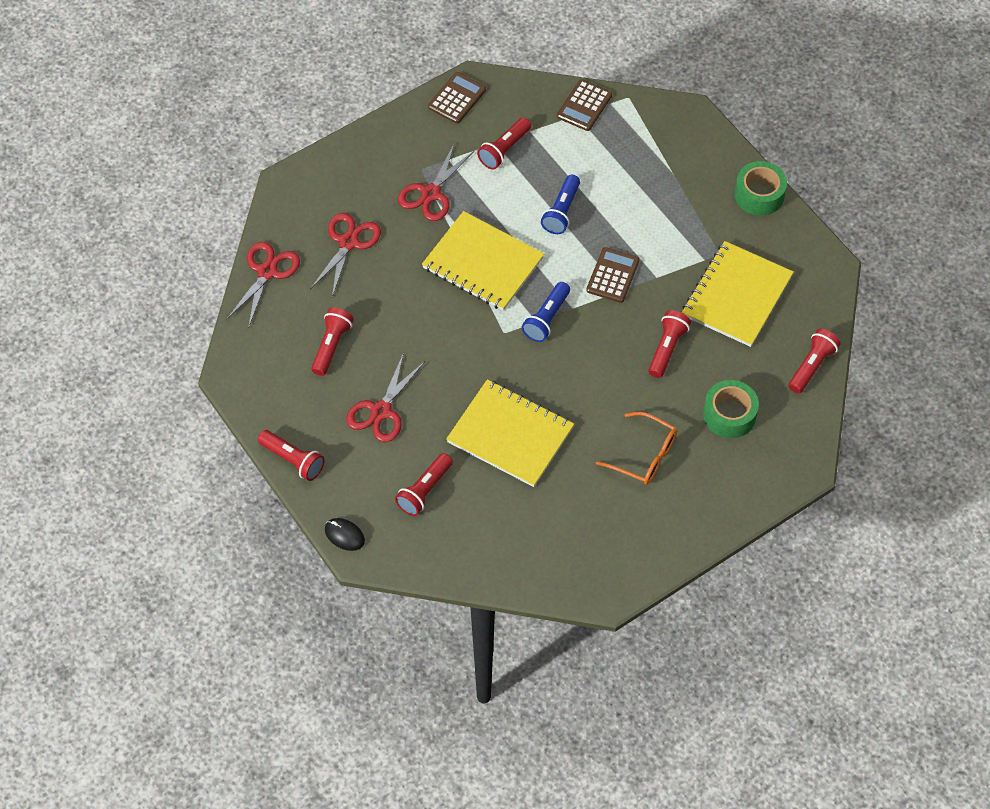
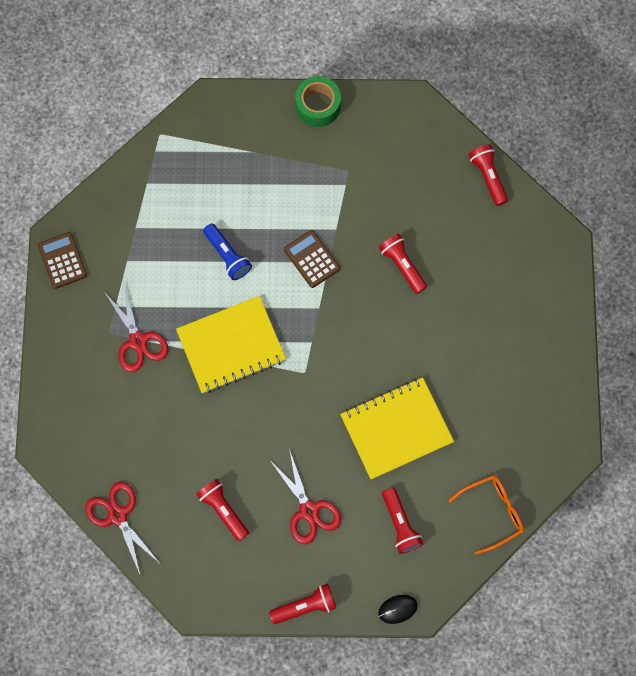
camera: 55 degrees left, 15 degrees up
(348, 242) = (137, 434): red scissors -> none
(504, 150) = (139, 258): red flashlight -> none
(546, 319) = (314, 333): blue flashlight -> none
(584, 106) = (143, 171): brown calculator -> none
(644, 455) = (480, 345): orange glasses -> orange glasses (492, 512)
(729, 415) = (488, 262): green tape -> none
(737, 296) = (393, 185): yellow notebook -> none

